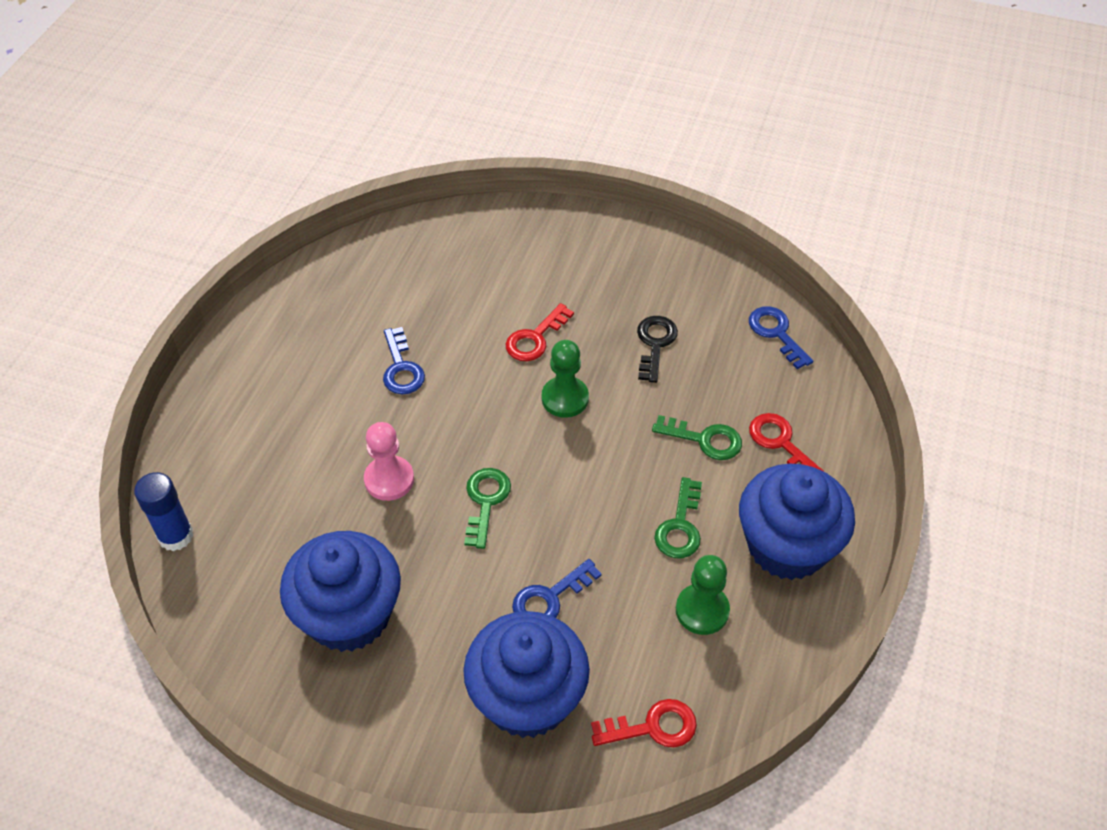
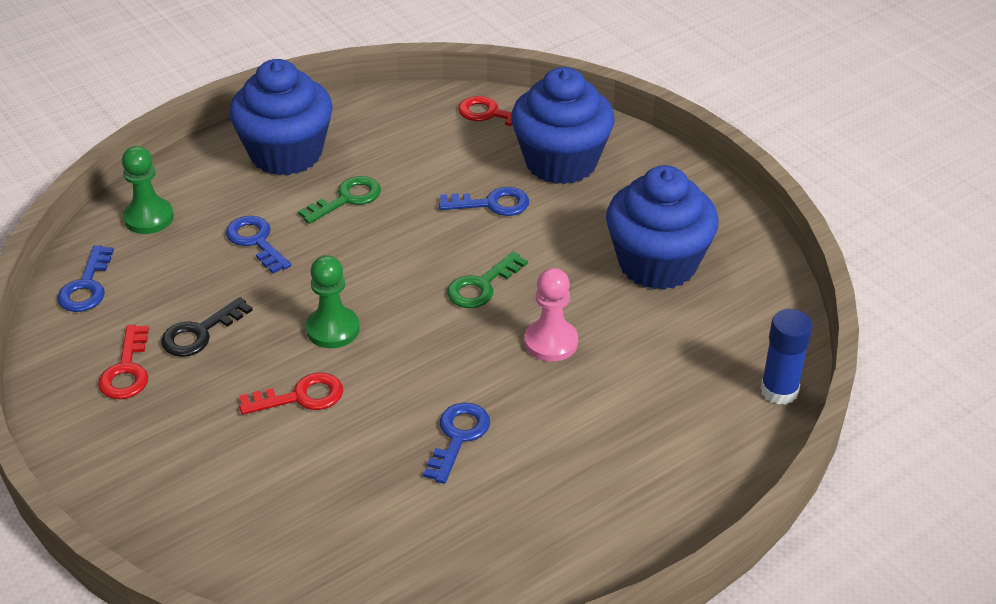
camera: 145 degrees left, 10 degrees down
(702, 610) = (390, 149): green pawn -> green pawn (149, 218)
(705, 439) = (256, 241): green key -> blue key
(780, 442) = (202, 211): red key -> red key (127, 370)

